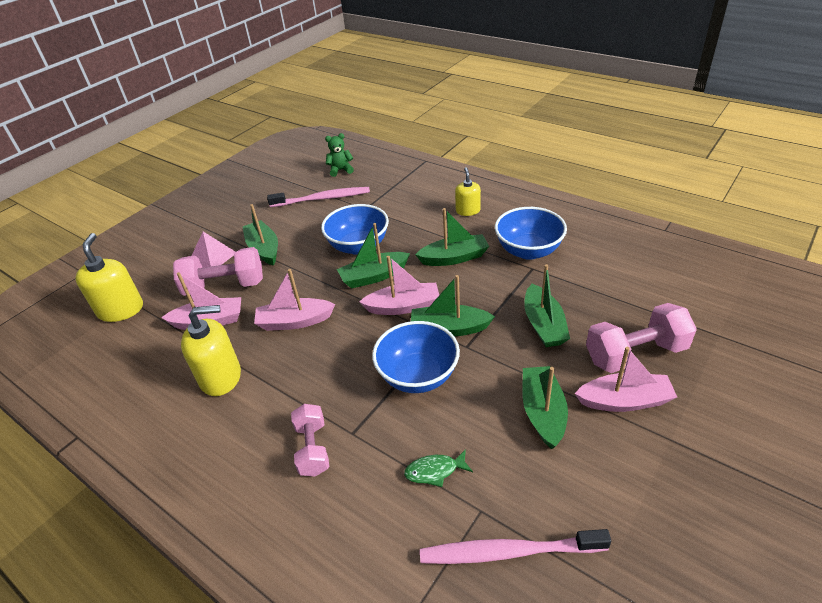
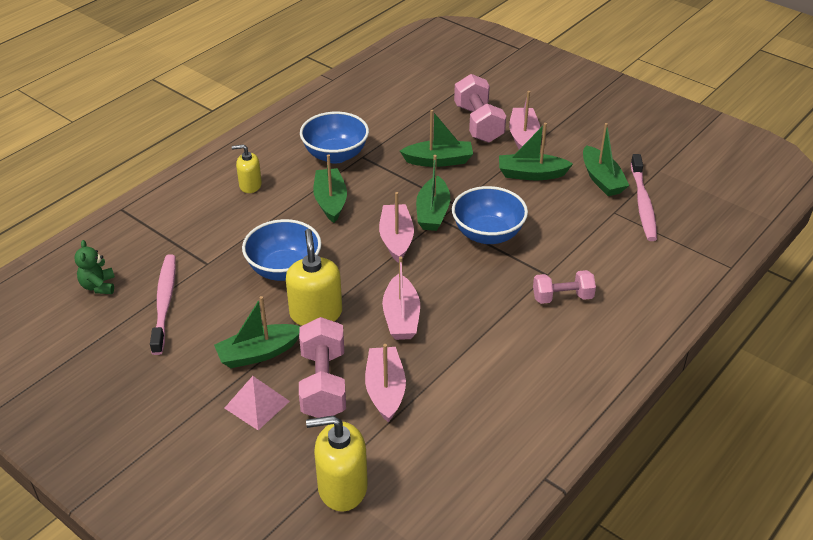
camera: 90 degrees left, 0 degrees up
(221, 377) = (473, 368): yellow soap dispenser -> yellow soap dispenser (316, 313)
(374, 276) = (343, 258): green boat -> green boat (601, 179)
(434, 471) = (583, 231): green fish -> none

